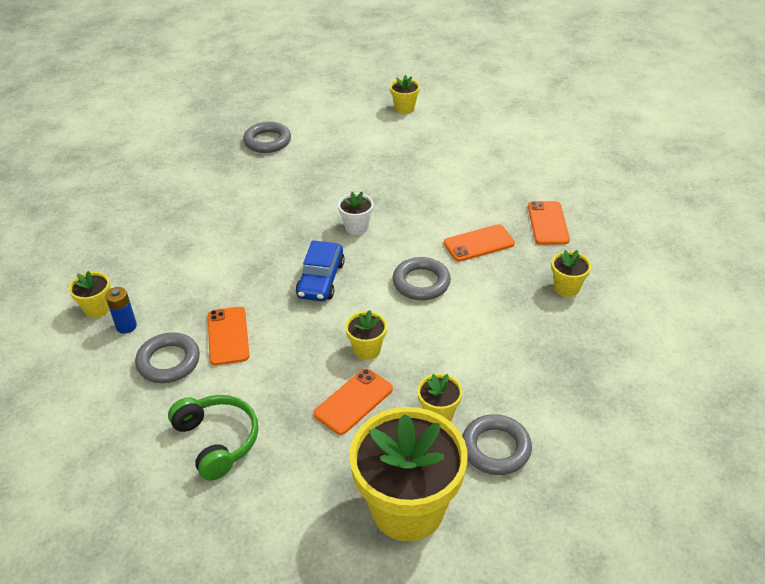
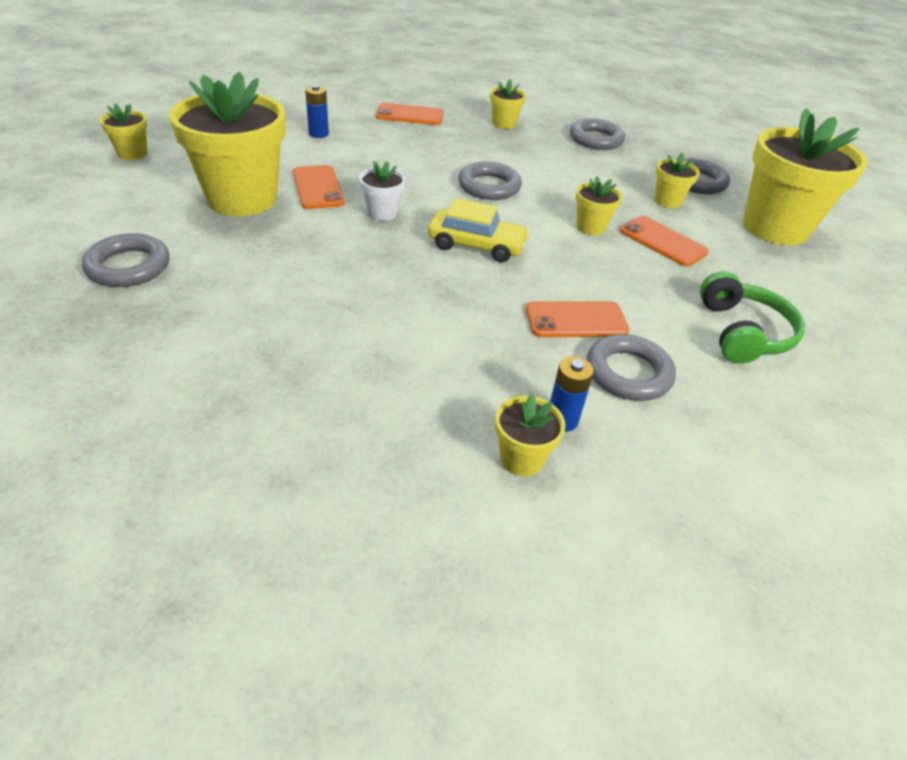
camera: 90 degrees left, 0 degrees up
(217, 441) = (742, 332): green headphones -> green headphones turned 120 degrees clockwise
(321, 280) = (476, 245): blue car -> yellow car
(357, 163) = (242, 198): none -> yellow flower pot
(478, 178) = (318, 134): none -> blue battery
(479, 243) = (432, 150): orange phone -> orange phone (318, 188)
(567, 362) = (596, 139): none -> grey ring

